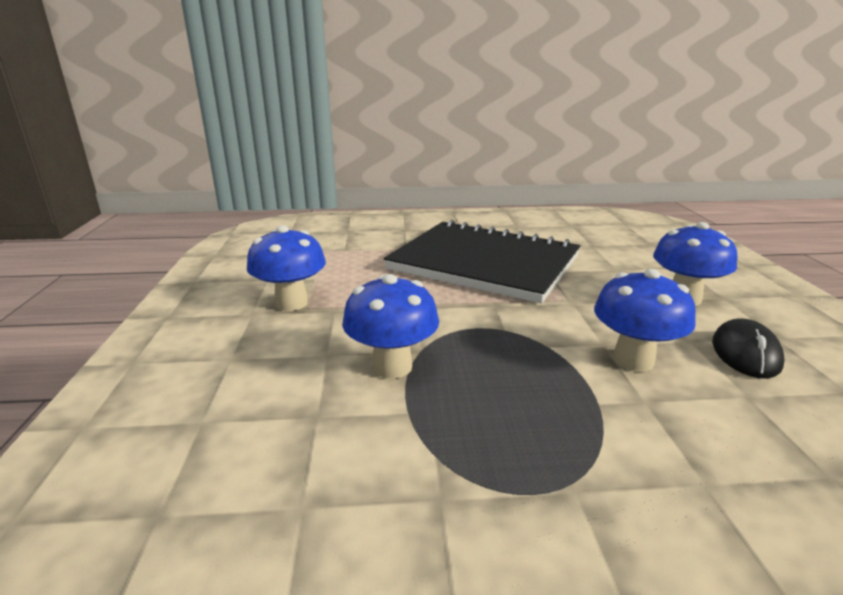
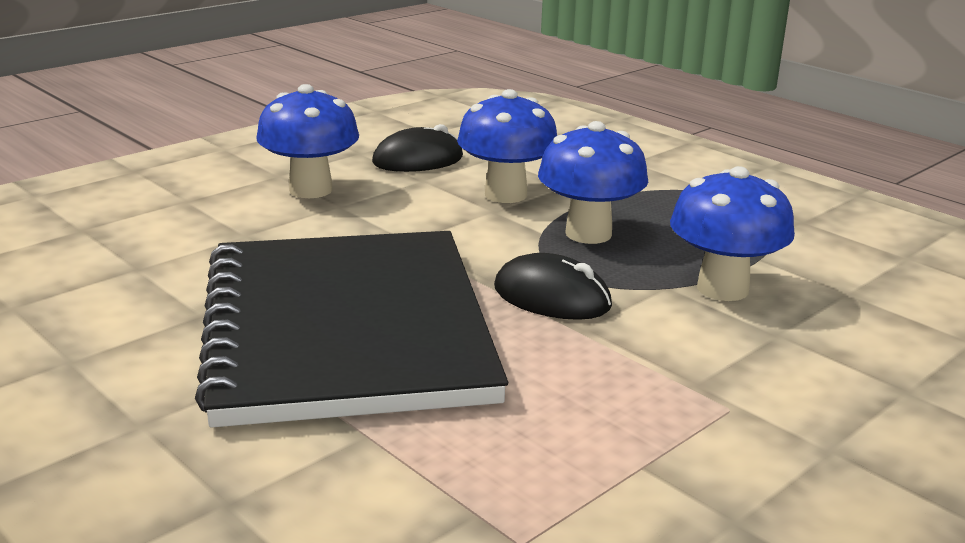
camera: 130 degrees left, 0 degrees up
(291, 303) = (746, 431): blue mushroom -> blue mushroom (588, 234)
(454, 312) = (552, 297): none -> black mouse

